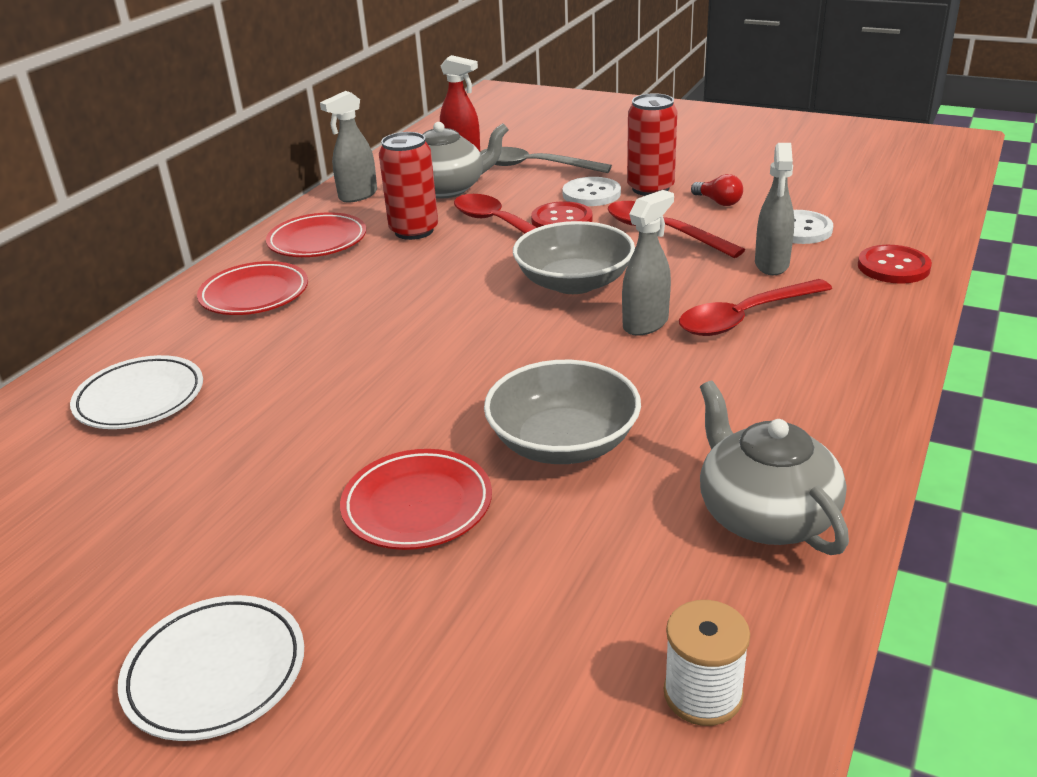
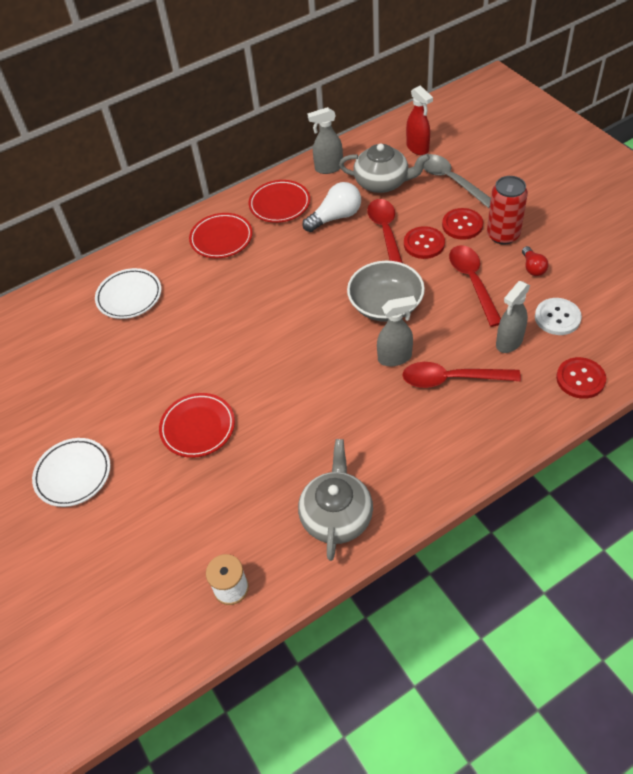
camera: 35 degrees right, 20 degrees up
(414, 231) = (335, 217): red can -> white light bulb
(563, 442) = (286, 422): grey bowl -> none
(591, 194) = (462, 225): white button -> red button

